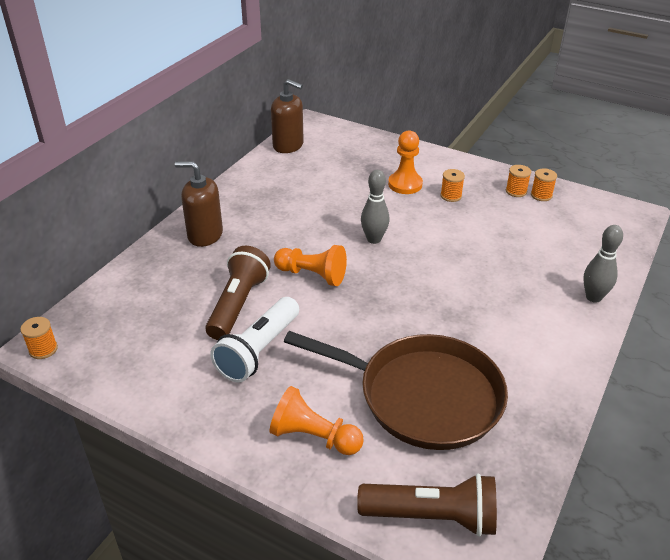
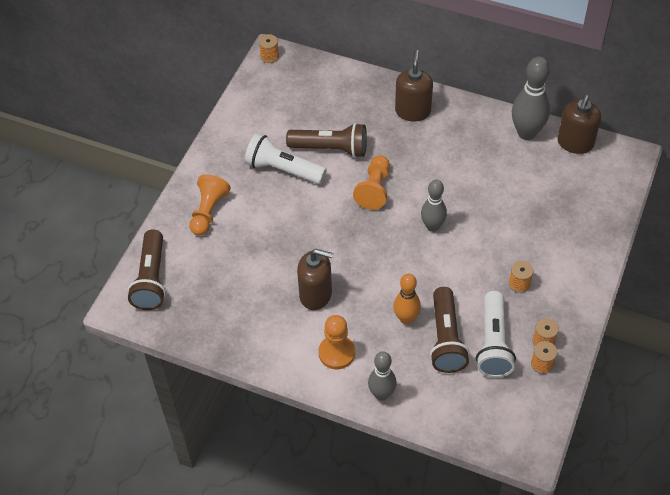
camera: 85 degrees right, 15 degrees up
(266, 169) = (526, 133): none -> grey bowling pin
(405, 184) = (530, 244): orange pawn -> orange pawn (336, 353)
(422, 396) = (250, 270): brown pan -> none
(462, 337) = (316, 294): none -> brown soap dispenser
(494, 270) = (406, 318): none -> orange bowling pin
(518, 246) = (446, 339): none -> brown flashlight
(521, 219) = (493, 343): none -> white flashlight

